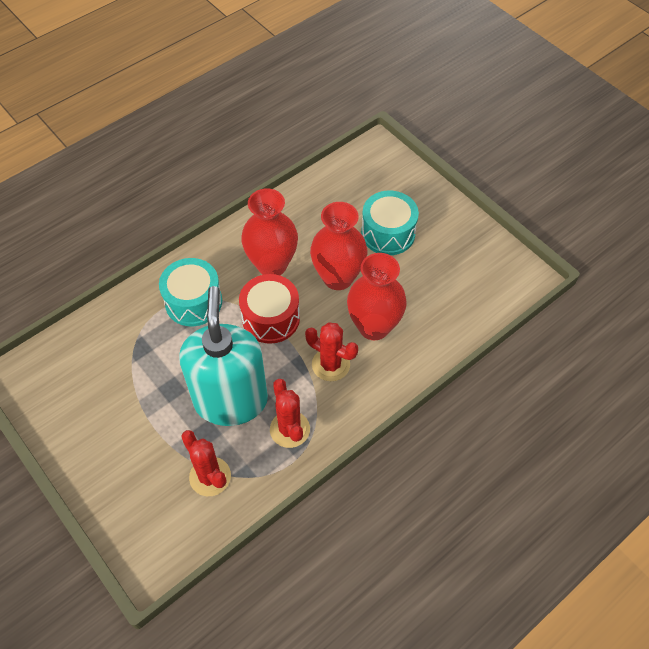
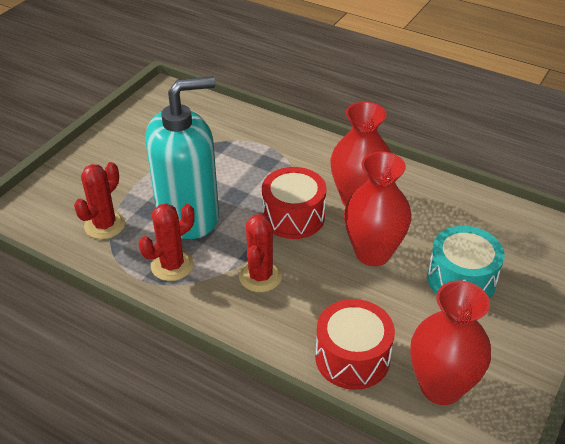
camera: 70 degrees right, 15 degrees down
(193, 302) = (284, 161): turquoise drum -> none
(374, 326) = (326, 299): red vase -> red vase (441, 387)
(436, 329) = (352, 358): none -> red drum

